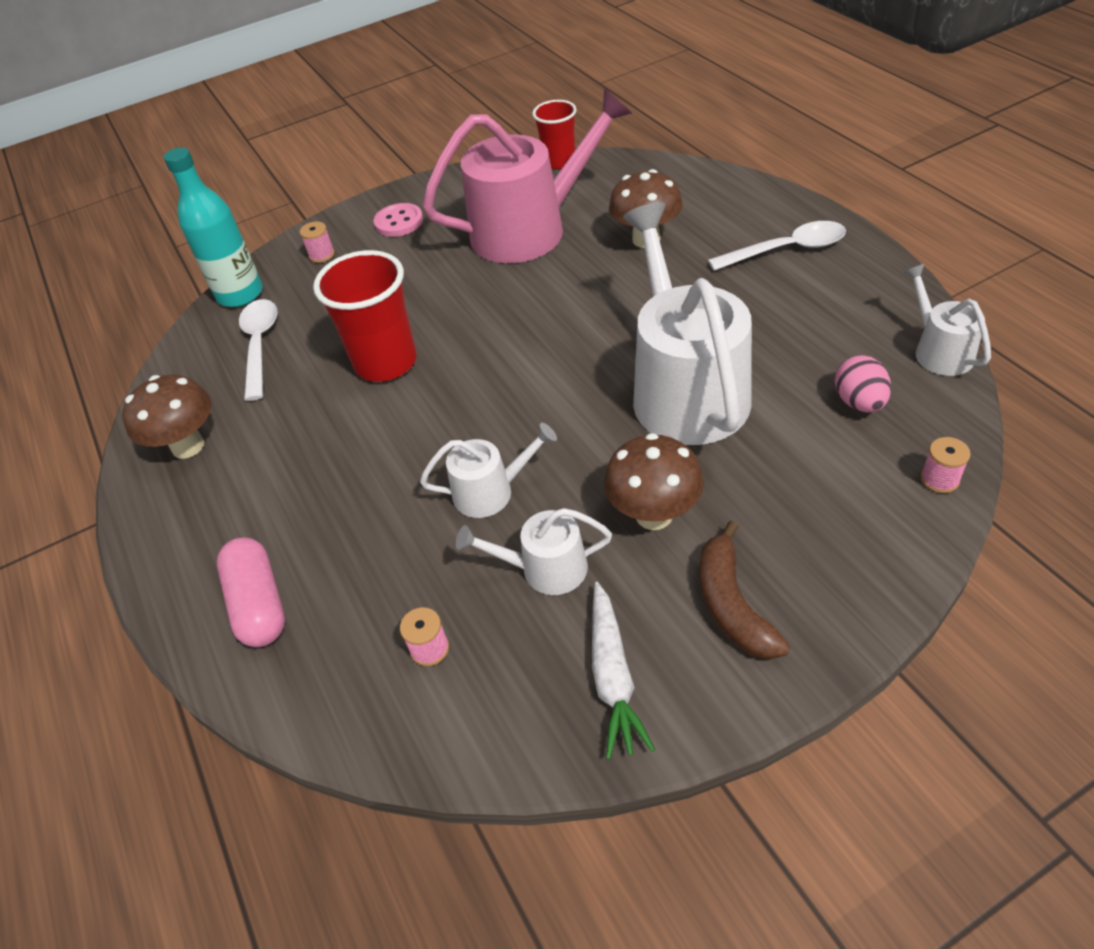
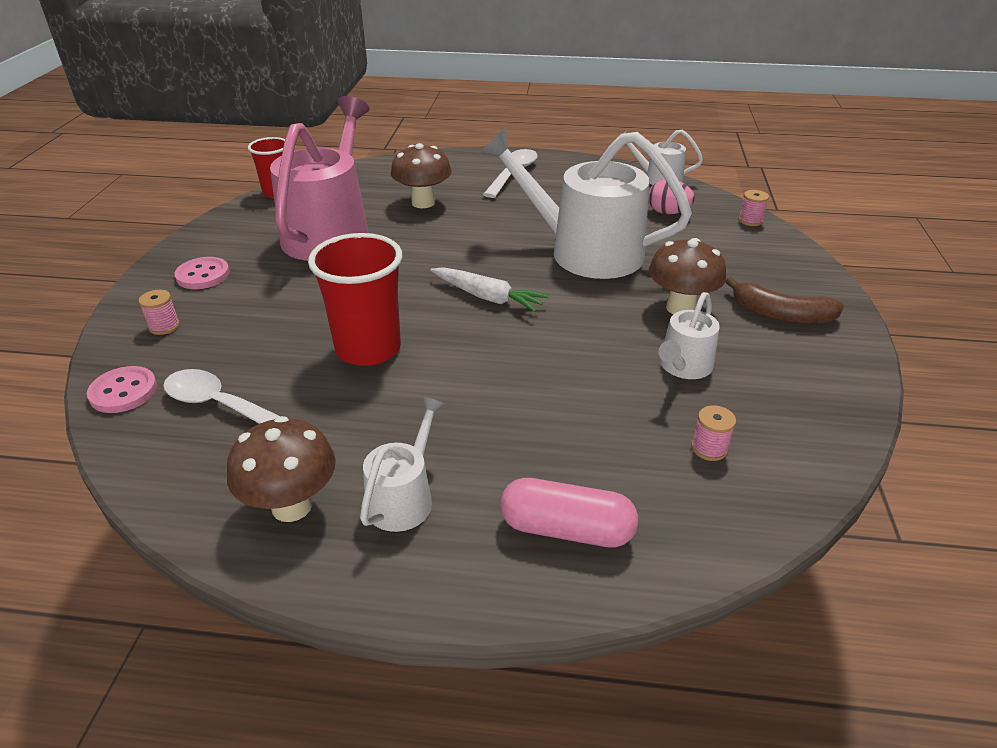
camera: 60 degrees left, 10 degrees down
(240, 294) = (123, 392): turquoise bottle -> pink button
(490, 492) = (582, 359): white watering can -> white watering can (403, 498)
(613, 677) = (802, 379): white carrot -> white carrot (488, 297)

